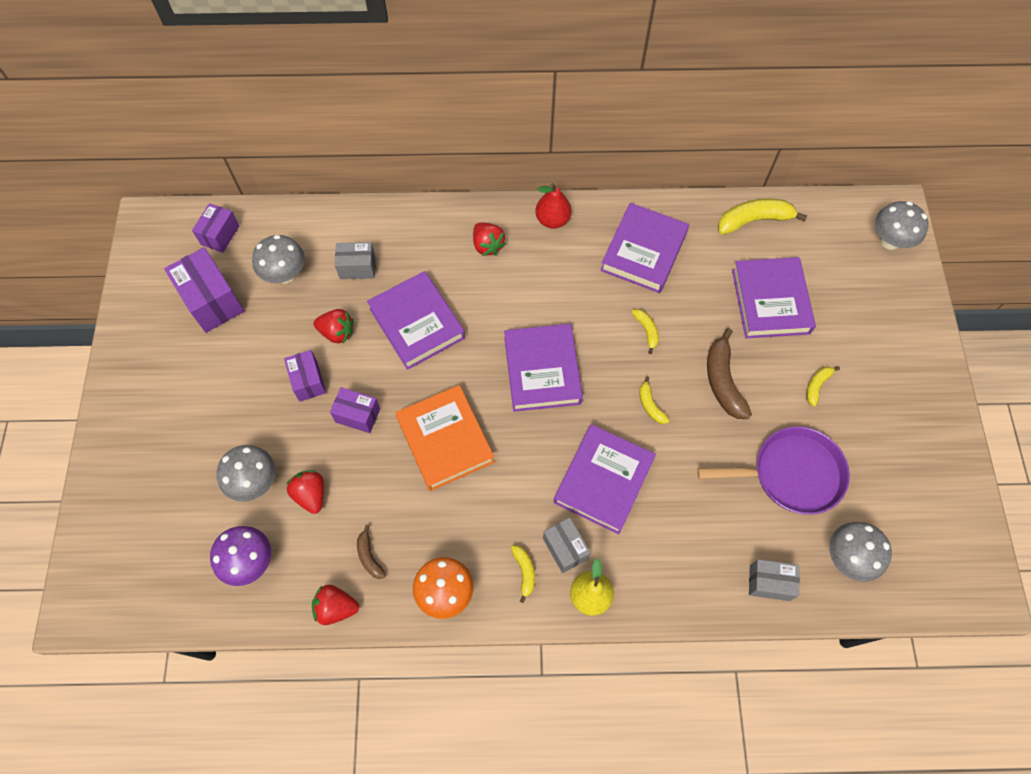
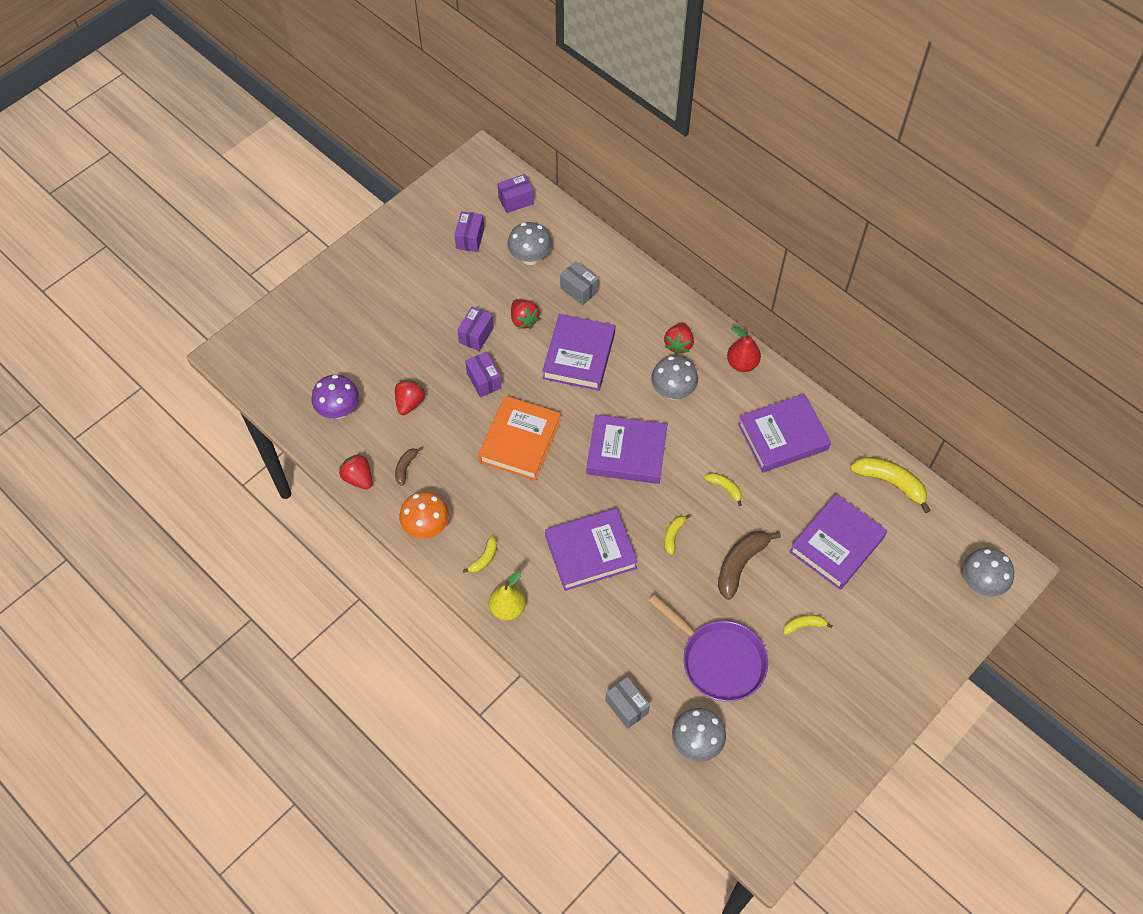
camera: 45 degrees right, 5 degrees down
(212, 301) = (470, 238): purple box -> purple box, size x0.61
(255, 482) = (386, 368): grey mushroom -> grey mushroom (672, 391)
(542, 370) = (626, 452): purple book -> purple book turned 60 degrees clockwise
(565, 548) = (523, 568): grey box -> none
(646, 331) = (725, 488): yellow banana -> yellow banana turned 75 degrees counterclockwise

